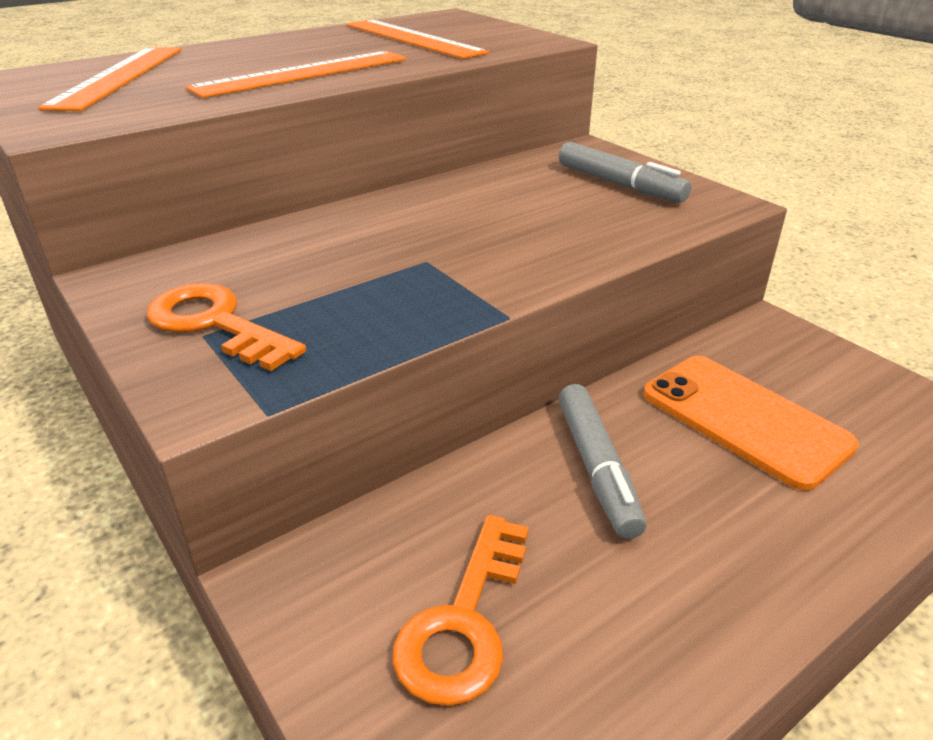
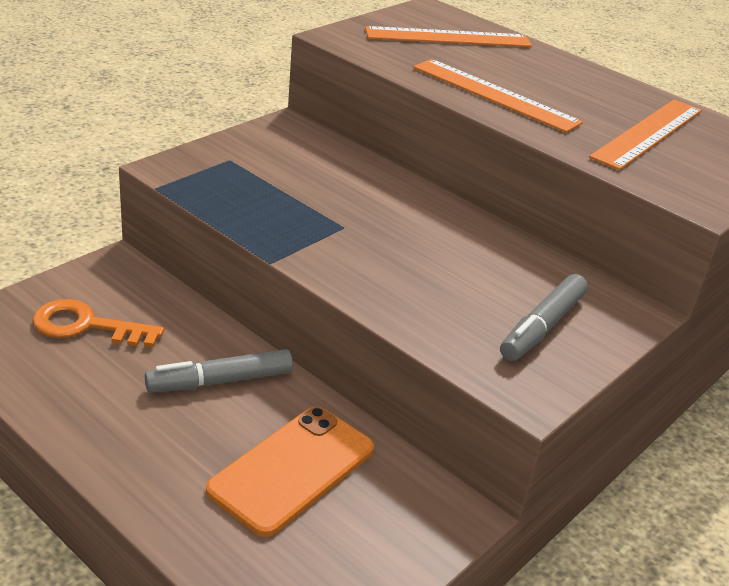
camera: 75 degrees right, 0 degrees up
(215, 324) = (241, 161): orange key -> none

